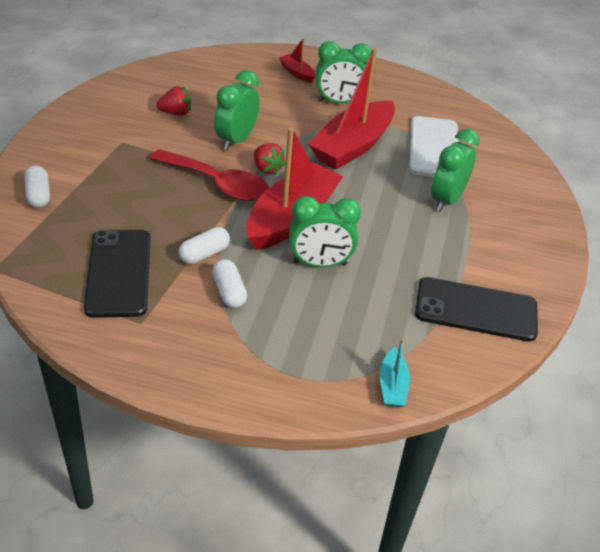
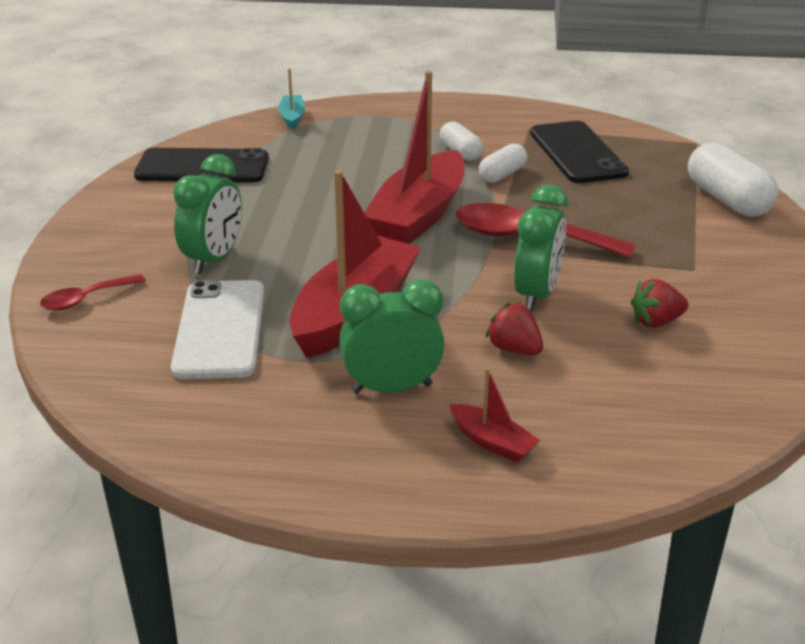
camera: 175 degrees right, 10 degrees down
(38, 195) = (728, 200): white capsule -> white capsule, size x1.68
(267, 169) = (473, 263): red strawberry -> red strawberry (514, 349)
(320, 263) = (374, 181): green clock -> none
(523, 181) = (86, 299): none -> red spoon

